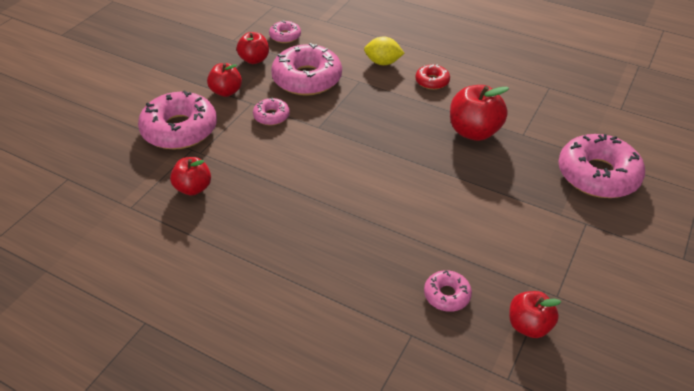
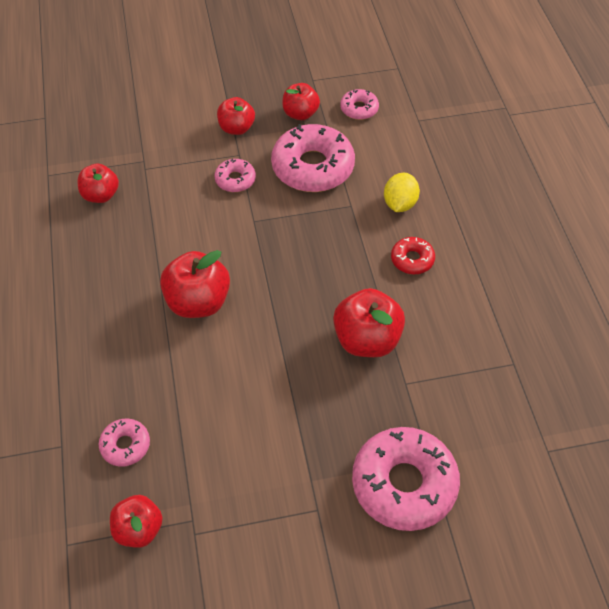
camera: 50 degrees right, 10 degrees up
(180, 129) = (159, 136): pink donut -> none
(358, 190) = (198, 302): none -> red apple
(383, 62) = (400, 204): yellow lemon -> yellow lemon turned 45 degrees clockwise

